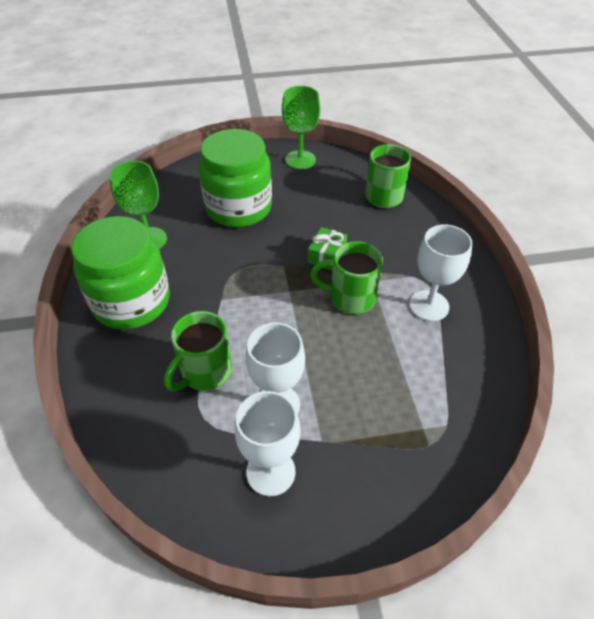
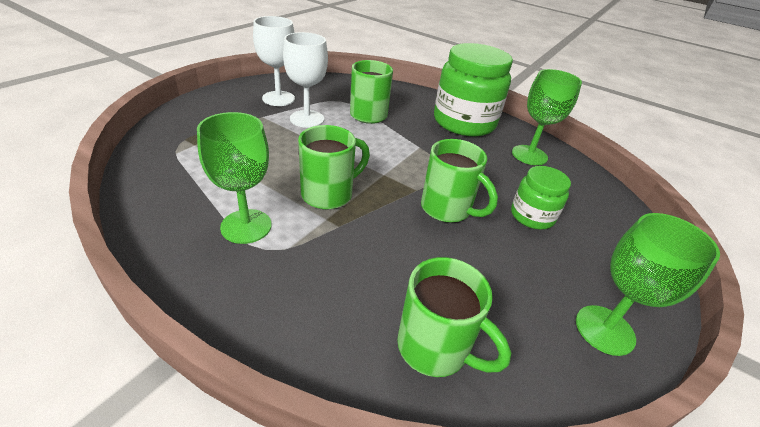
camera: 130 degrees right, 10 degrees down
(238, 208) = (532, 216): green jar -> green jar, size x0.52
(284, 241) = (447, 209): none -> green mug
(327, 256) = (394, 218): green gift -> none
(429, 306) = (246, 226): white goblet -> green goblet

